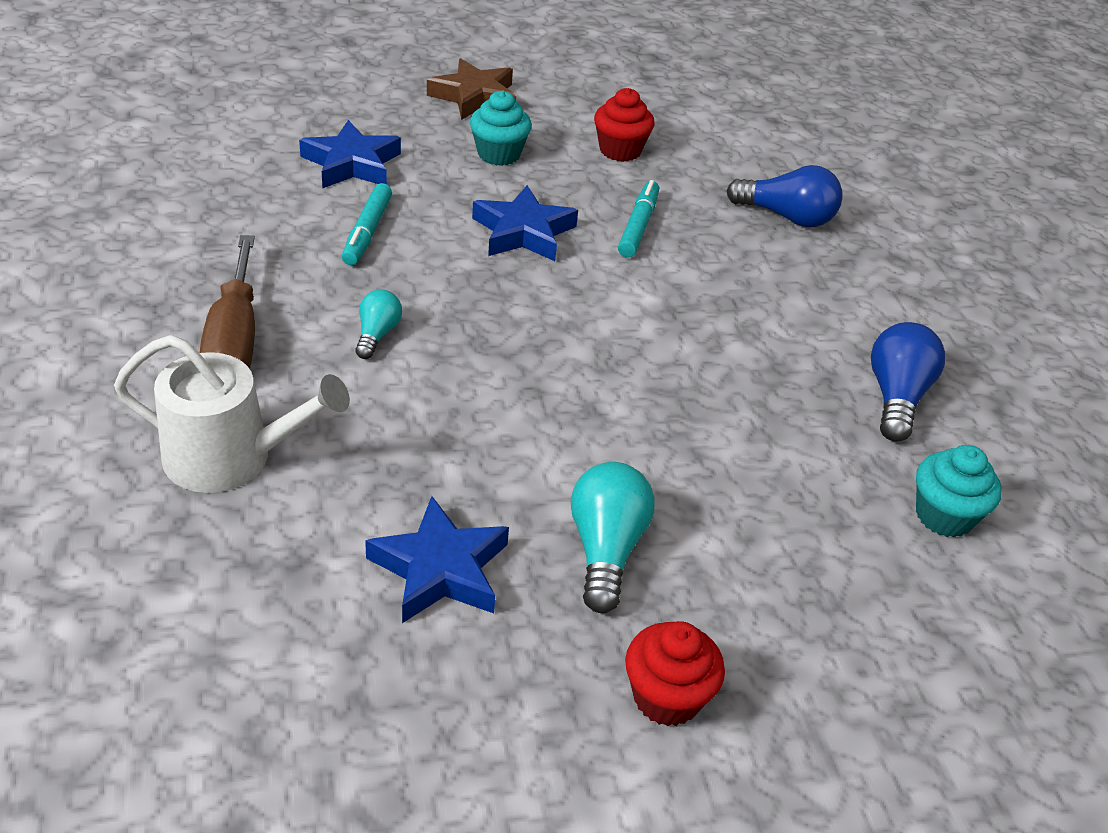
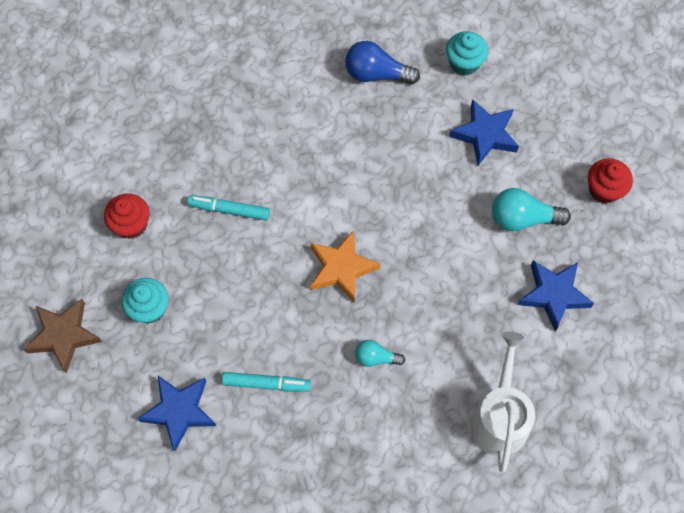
camera: 90 degrees left, 25 degrees up
(234, 339) = (397, 442): brown screwdriver -> none
(523, 232) = (249, 282): blue star -> blue star (485, 135)
(532, 317) = (341, 268): none -> orange star
(786, 217) = (202, 118): blue light bulb -> none

